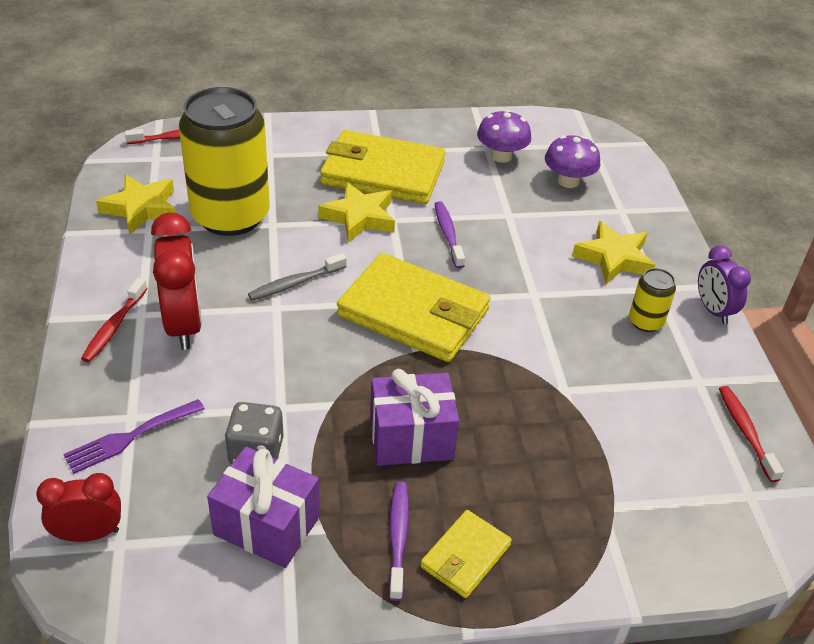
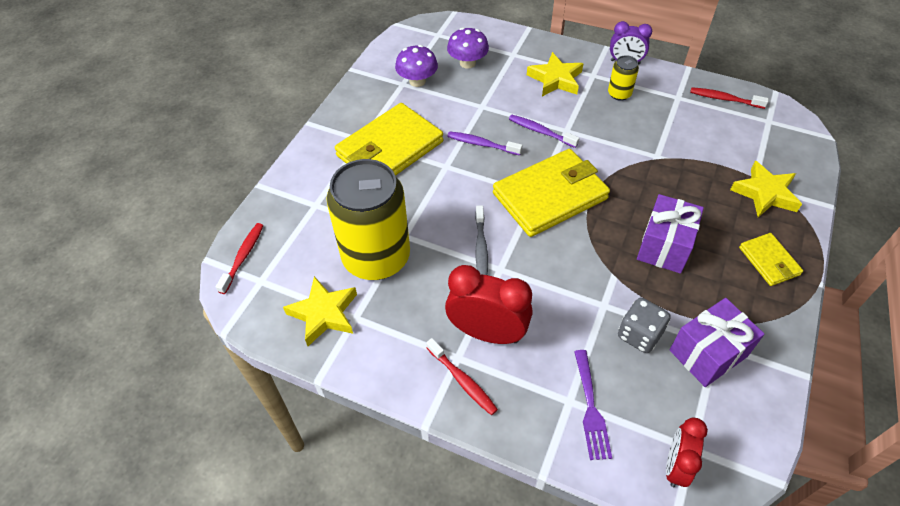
camera: 55 degrees left, 10 degrees up
(359, 217) = (431, 182): yellow star -> yellow star (765, 193)
(398, 537) = (743, 287): purple toothbrush -> purple toothbrush (540, 131)

